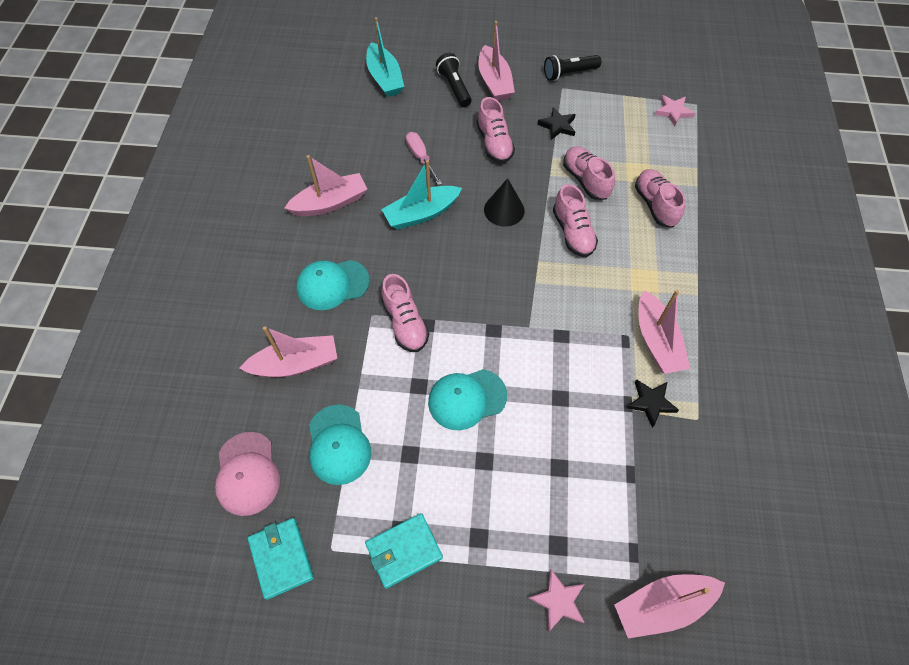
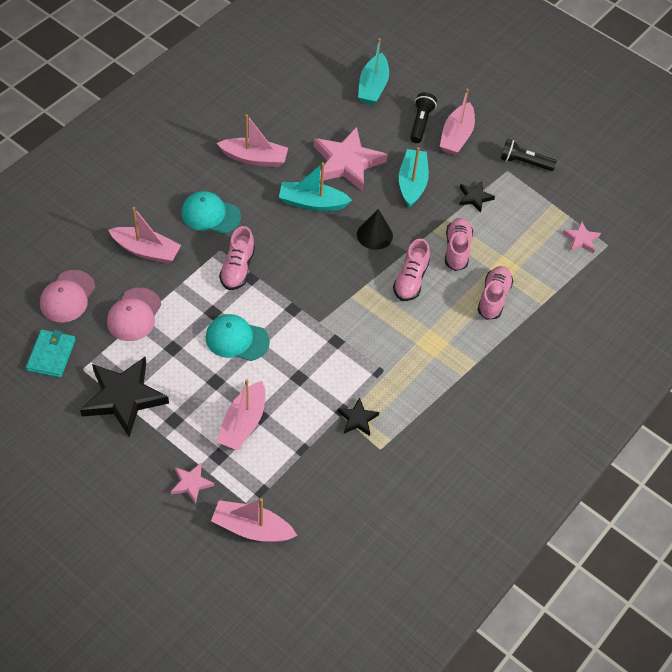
camera: 30 degrees right, 5 degrees down
(338, 444) = (134, 315): turquoise cap -> pink cap
(404, 551) = (124, 397): turquoise wallet -> black star
(421, 158) = (347, 162): pink screwdriver -> pink star
(494, 143) = (412, 183): pink shoe -> turquoise boat
(656, 341) = (400, 385): pink boat -> pink boat (243, 423)

